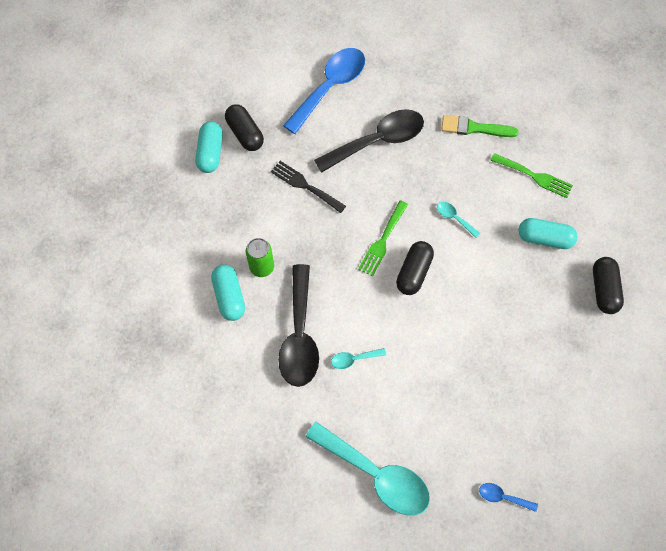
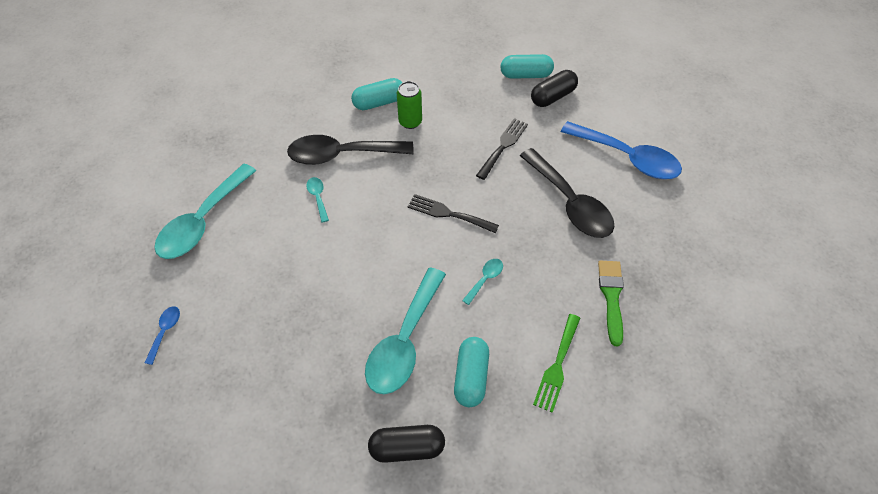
camera: 85 degrees right, 10 degrees down
(382, 241) = (448, 213): green fork -> black fork
(414, 272) = (414, 243): black capsule -> none
(513, 287) = (404, 341): none -> turquoise spoon

